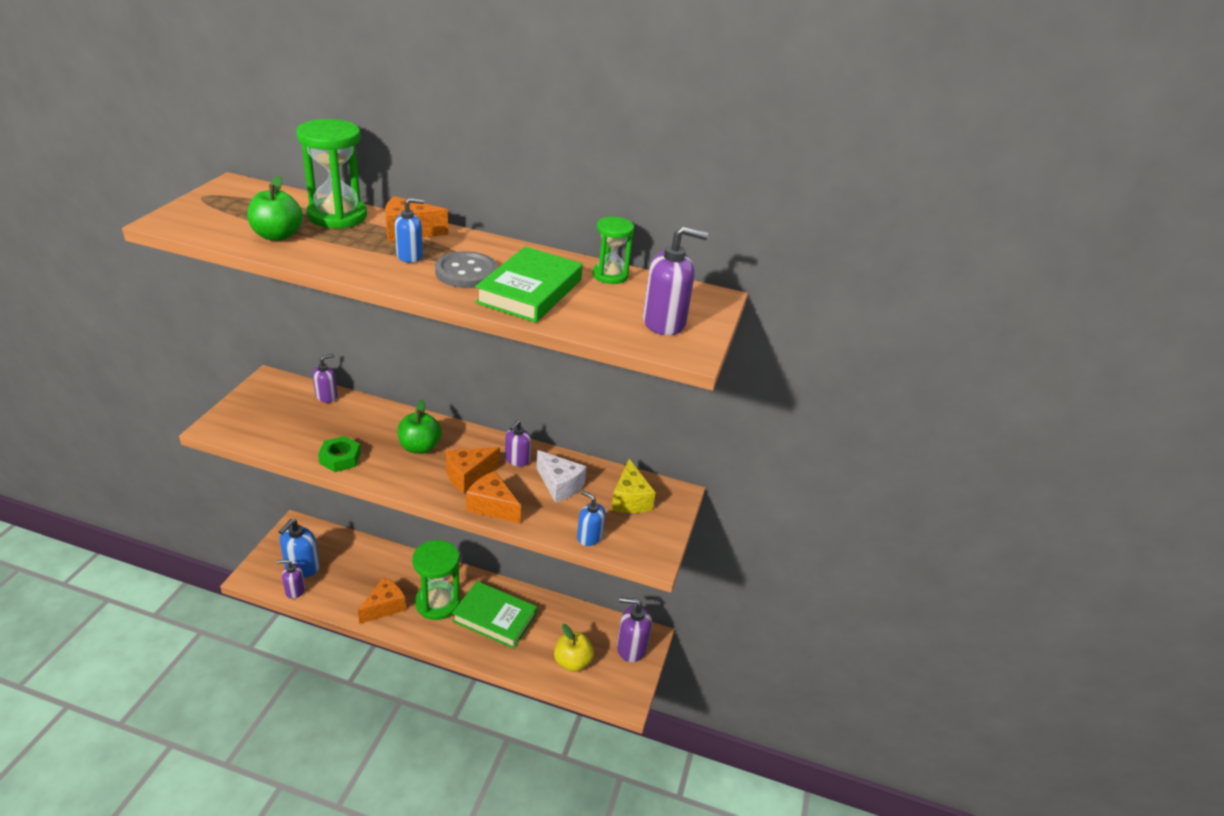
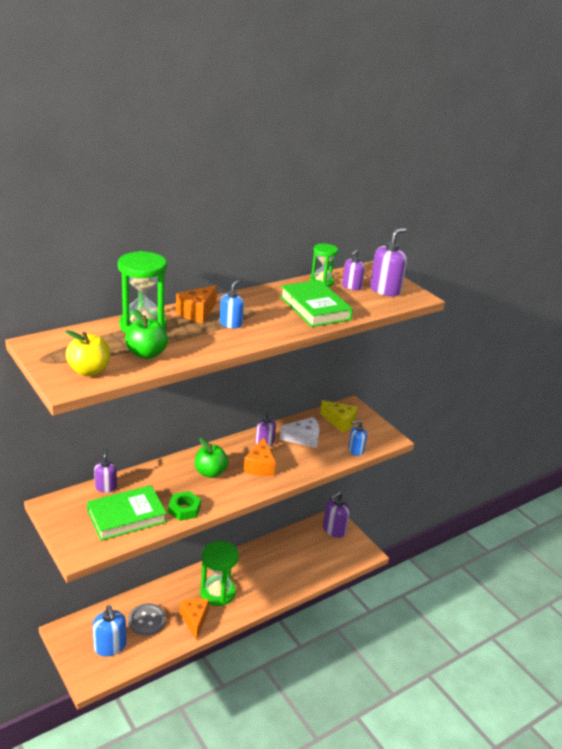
camera: 50 degrees left, 5 degrees down
(295, 590) = (129, 661): purple soap dispenser -> purple soap dispenser (351, 286)
(466, 272) = (272, 316): grey button -> grey button (147, 620)
(492, 506) = (296, 471): orange cheese -> none
(494, 618) = (257, 573): green book -> green book (126, 516)
(572, 662) = (321, 559): yellow apple -> yellow apple (89, 371)

